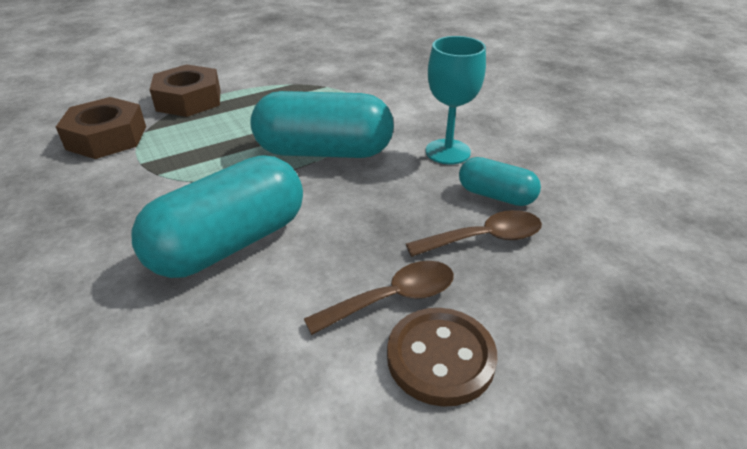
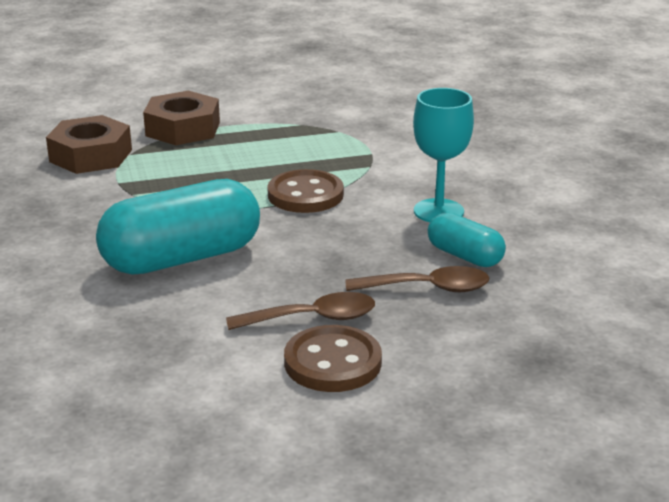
camera: 15 degrees right, 10 degrees down
(324, 151) = (305, 195): turquoise capsule -> brown button

